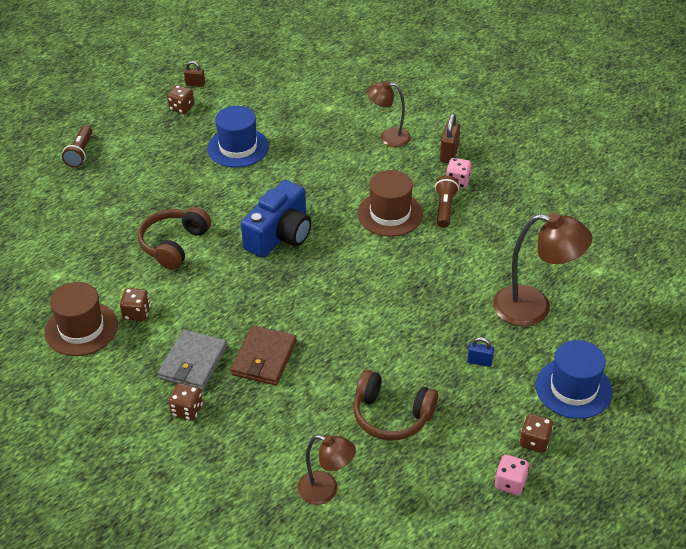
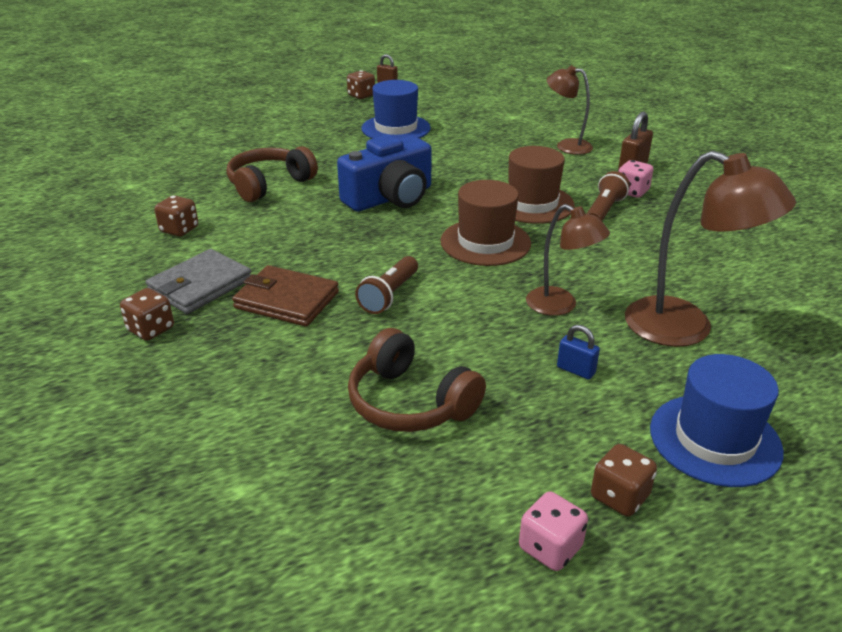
camera: 20 degrees right, 10 degrees down
(80, 153) = (239, 109): brown flashlight -> brown flashlight (389, 295)
(81, 329) = (110, 230): brown hat -> brown hat (485, 242)
(264, 358) = (286, 300): brown wallet -> brown wallet turned 75 degrees clockwise
(326, 491) = (252, 472): brown lamp -> brown lamp (560, 306)

